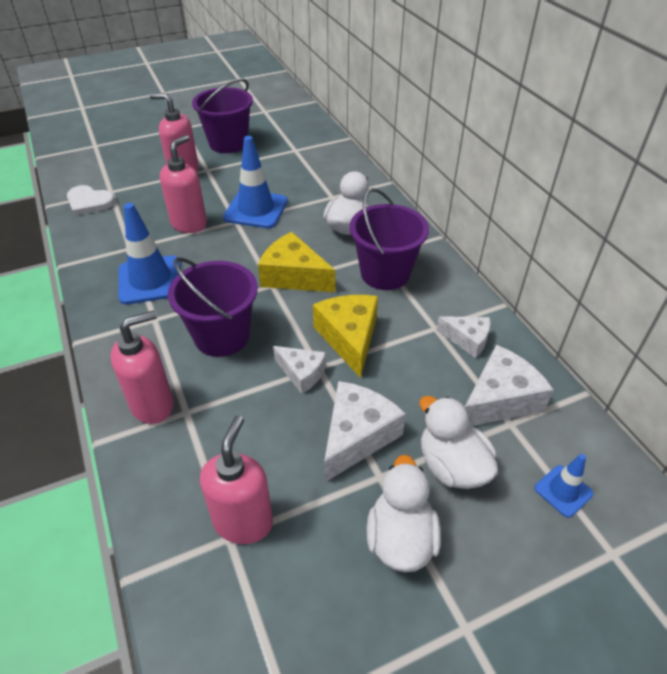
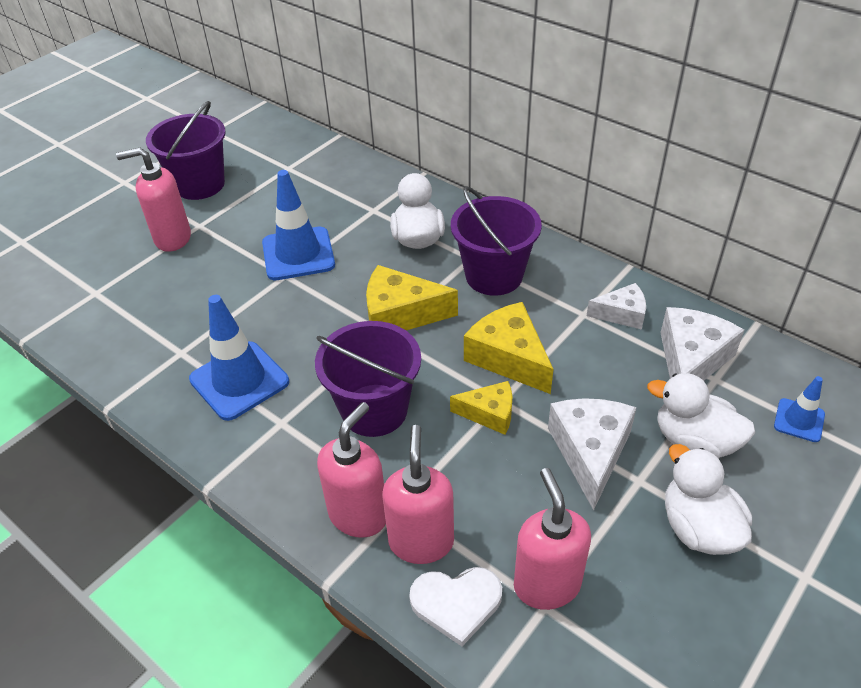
camera: 25 degrees left, 0 degrees up
(89, 202) = (78, 316): white heart -> white heart (456, 603)
(189, 224) = (232, 298): pink soap dispenser -> pink soap dispenser (421, 541)
(302, 373) = (489, 414): white cheese -> yellow cheese

